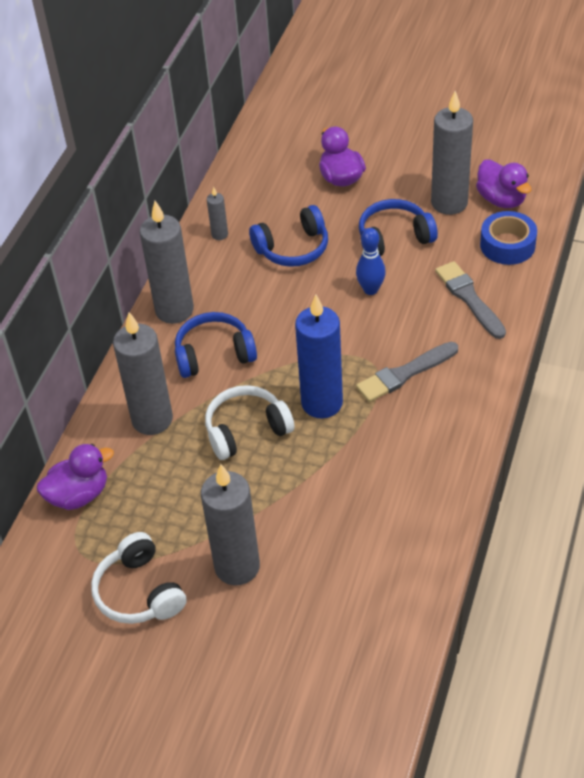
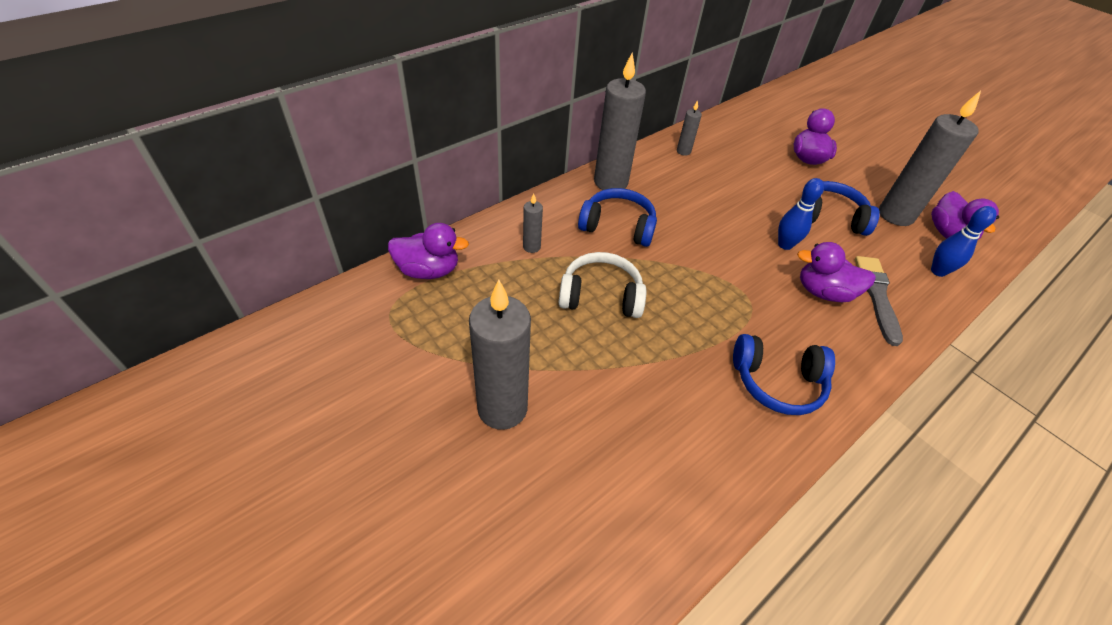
camera: 25 degrees right, 0 degrees up
(139, 592) = (403, 377): white headphones -> none
(152, 419) = (531, 247): grey candle -> grey candle, size x0.46
(293, 248) = (736, 186): blue headphones -> blue headphones (777, 382)
(322, 403) = (682, 310): blue candle -> none
(404, 374) = (776, 326): grey brush -> none
(425, 319) = (823, 292): none -> purple duck
(507, 245) = (938, 271): blue tape -> blue bowling pin

